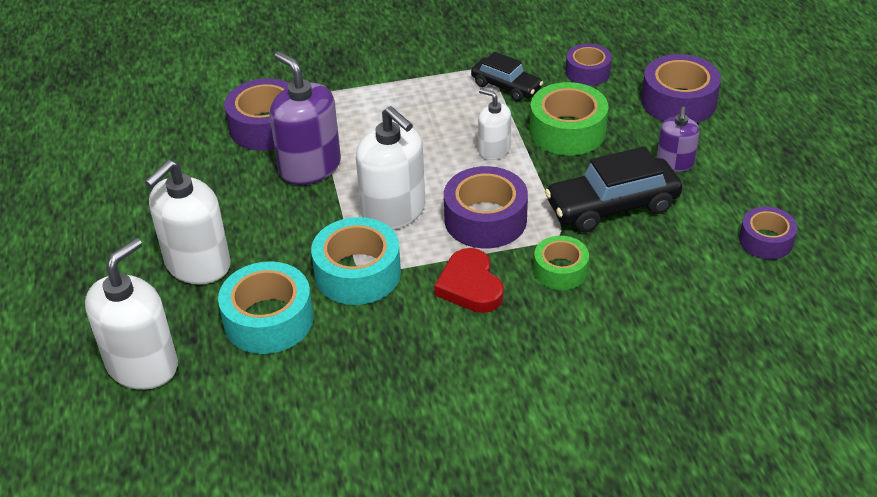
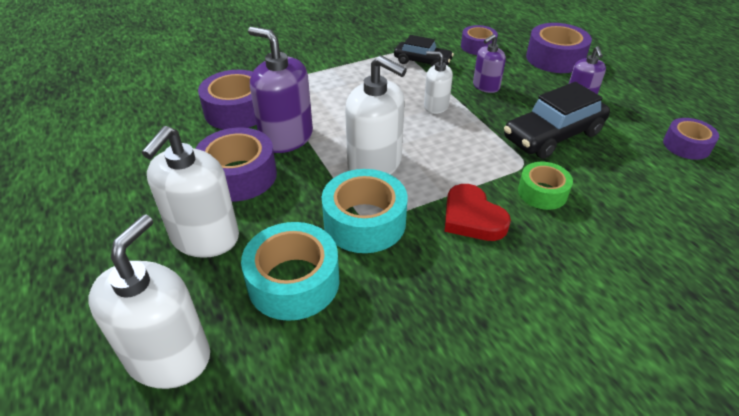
camera: 15 degrees left, 0 degrees up
(485, 219) = (456, 160): purple tape -> purple tape (239, 175)
(567, 131) = (486, 86): green tape -> purple soap dispenser

